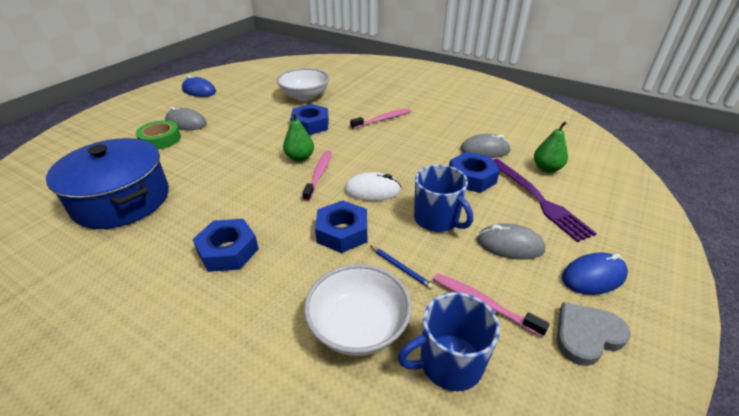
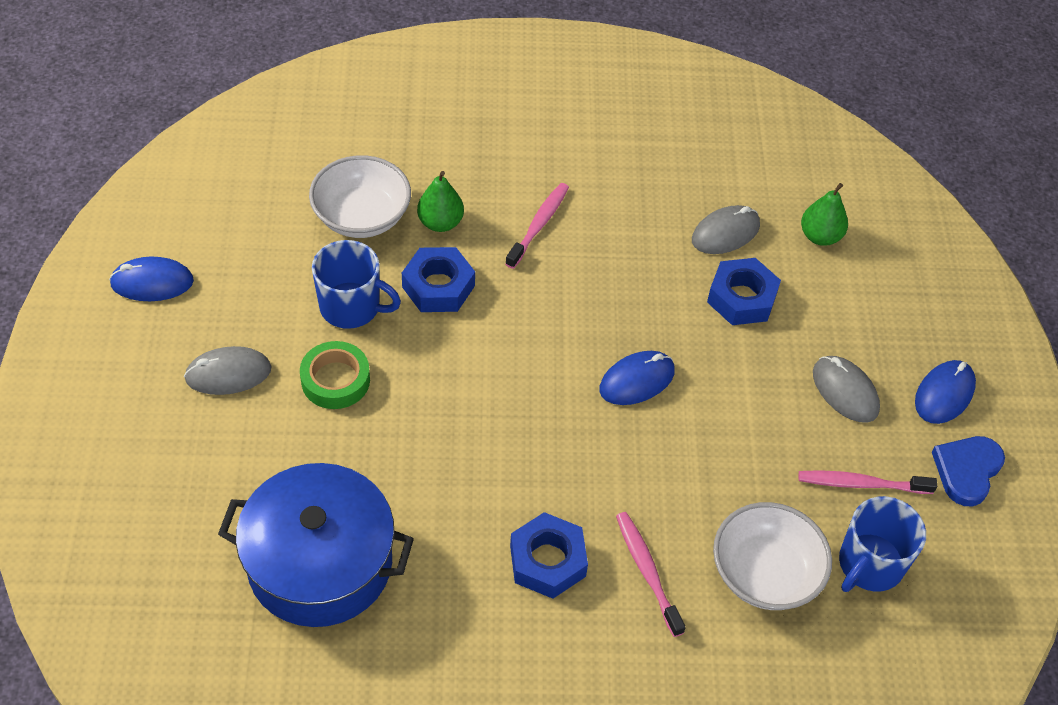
camera: 35 degrees left, 15 degrees up
(160, 139) = (230, 429): green tape -> green tape (335, 380)
(300, 158) = (488, 366): green pear -> green pear (440, 223)
(318, 175) = (544, 386): pink toothbrush -> pink toothbrush (647, 571)
(342, 232) = (654, 466): blue nut -> none
(372, 190) = (637, 380): white mouse -> blue mouse
(401, 268) = (755, 482): blue pencil -> none
(437, 219) = (746, 391): blue mug -> blue mug (351, 307)
(509, 245) = (845, 391): grey mouse -> grey mouse turned 75 degrees clockwise
(539, 200) = (839, 301): purple fork -> none
(586, 335) = (967, 471): grey heart -> blue heart

